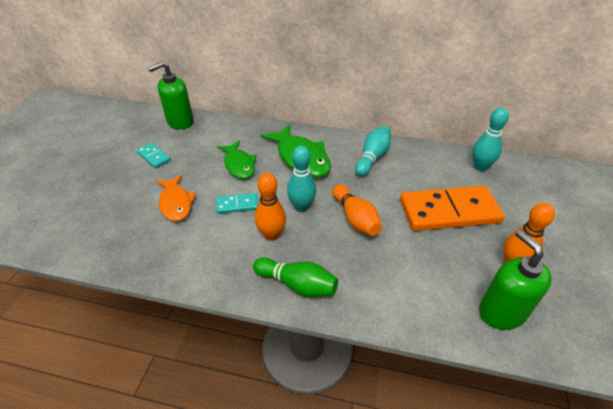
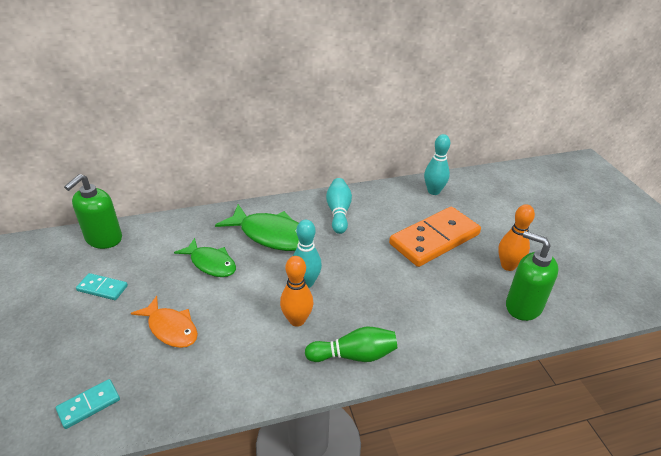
camera: 30 degrees left, 5 degrees down
(237, 205) = (240, 304): turquoise domino -> turquoise domino (89, 405)
(355, 218) = (362, 274): orange bowling pin -> none

